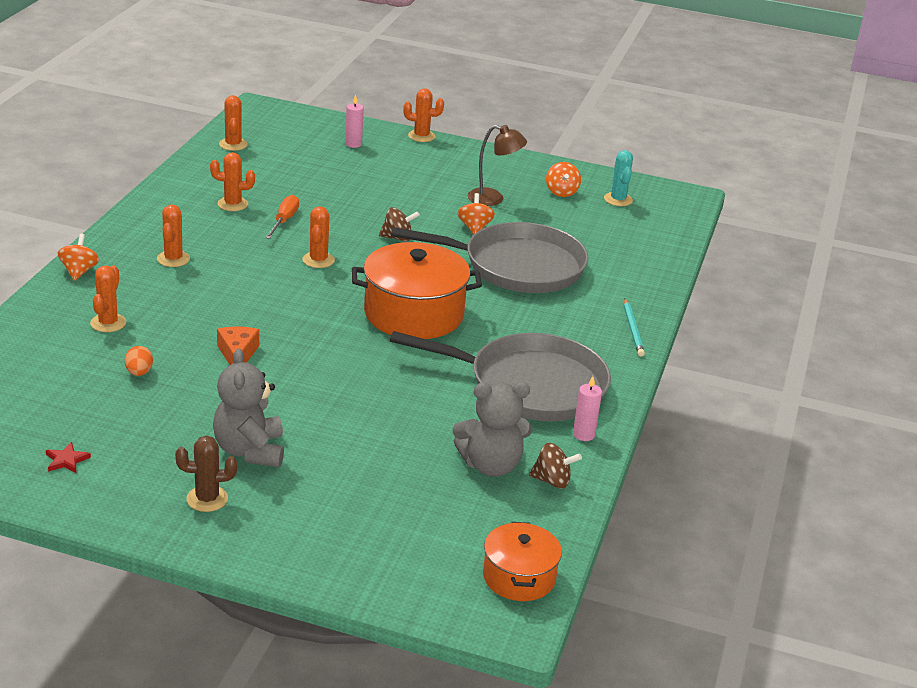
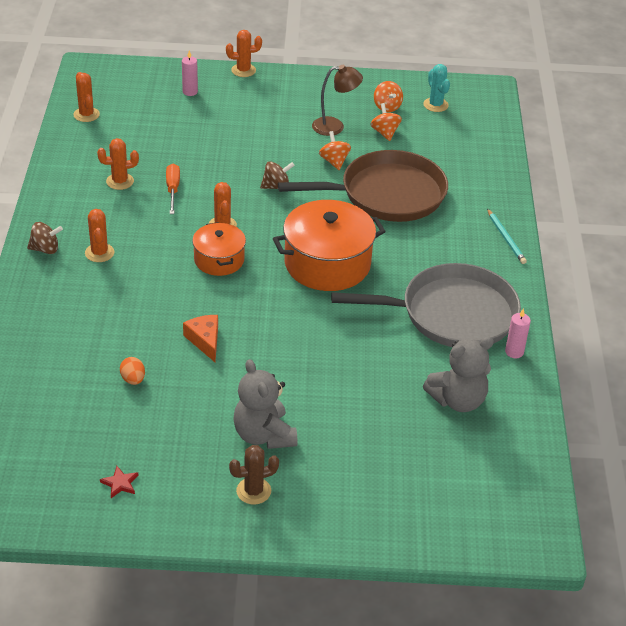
camera: 15 degrees left, 10 degrees up
(79, 271) = (25, 285): orange spinning top -> orange spinning top (385, 133)
(108, 323) = (79, 334): orange cactus -> none
(517, 266) = (387, 194): grey pan -> brown pan
(519, 577) = (526, 500): orange pot -> orange pot (219, 260)
(552, 481) = (510, 403): brown spinning top -> brown spinning top (45, 249)

